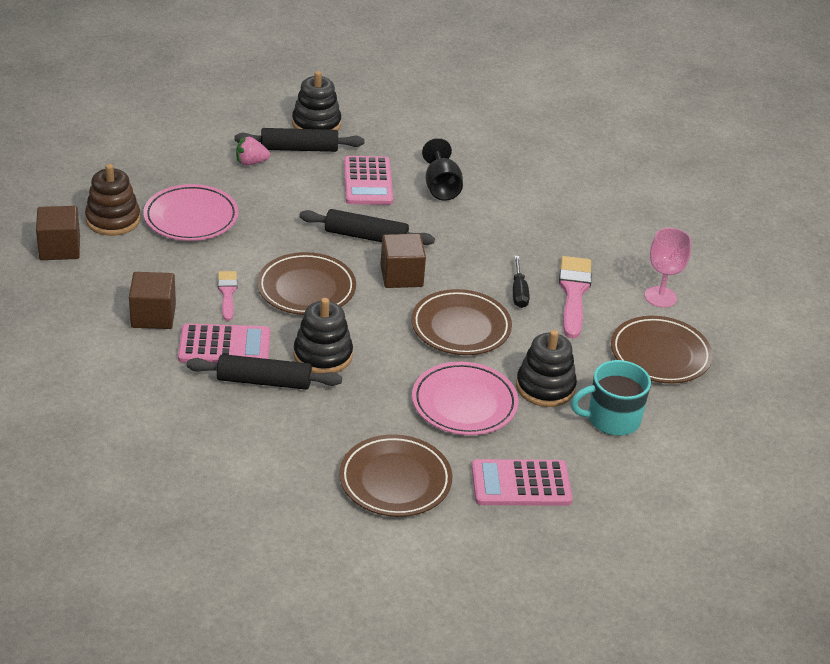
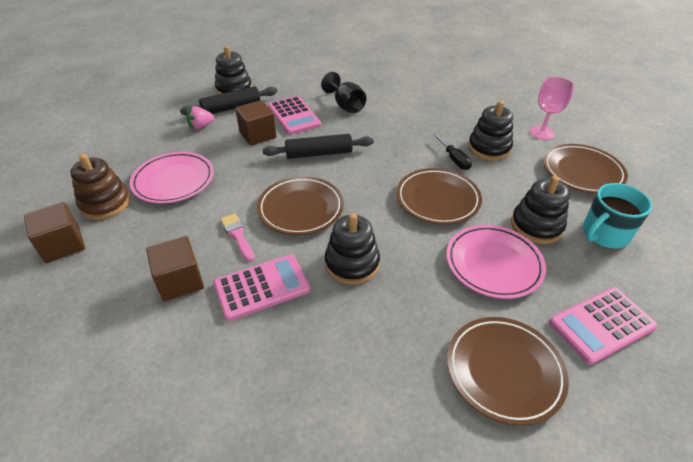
camera: 20 degrees left, 5 degrees up
(264, 381) = (318, 310): black rolling pin -> none
(401, 276) = (365, 174): brown cube -> brown cube (258, 135)
(574, 293) = (489, 148): pink brush -> black stacking toy

